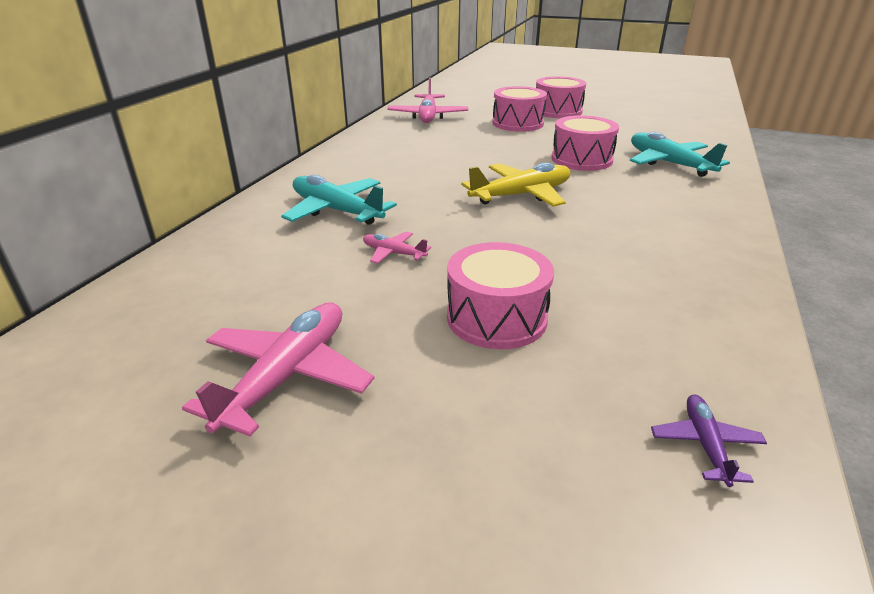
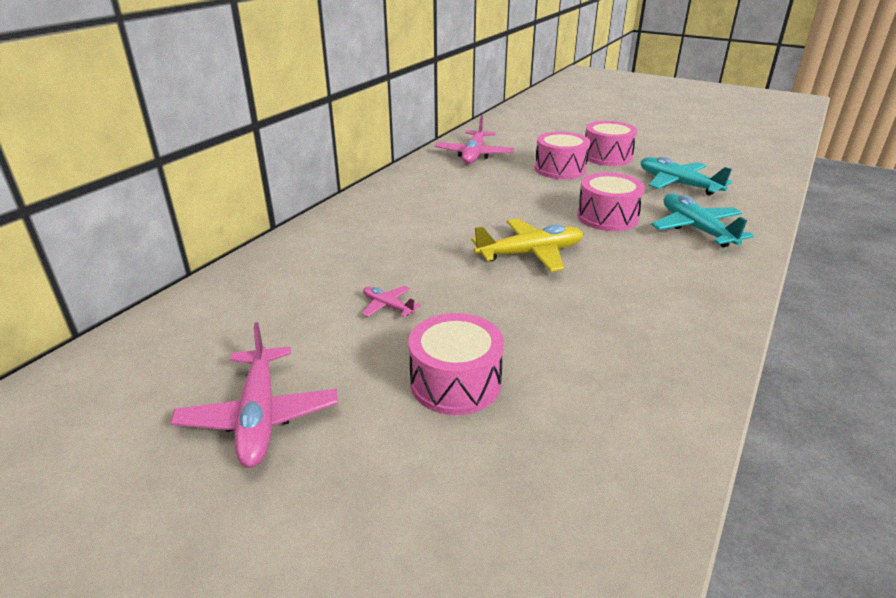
camera: 10 degrees right, 0 degrees up
(287, 375) = (259, 416): pink plane -> pink plane turned 135 degrees clockwise
(336, 211) = (352, 256): turquoise plane -> turquoise plane (677, 184)
(705, 444) = (591, 530): purple plane -> none

